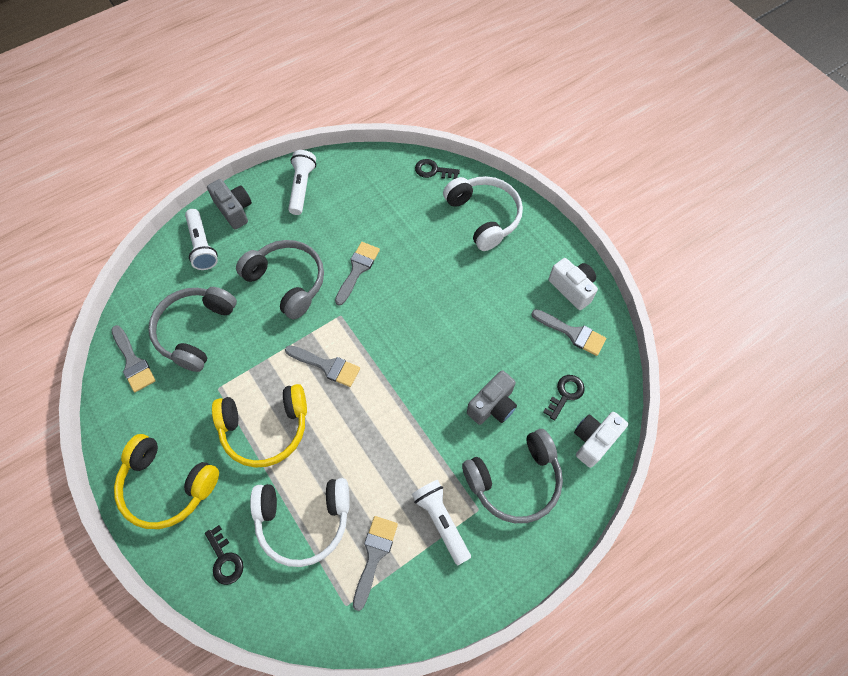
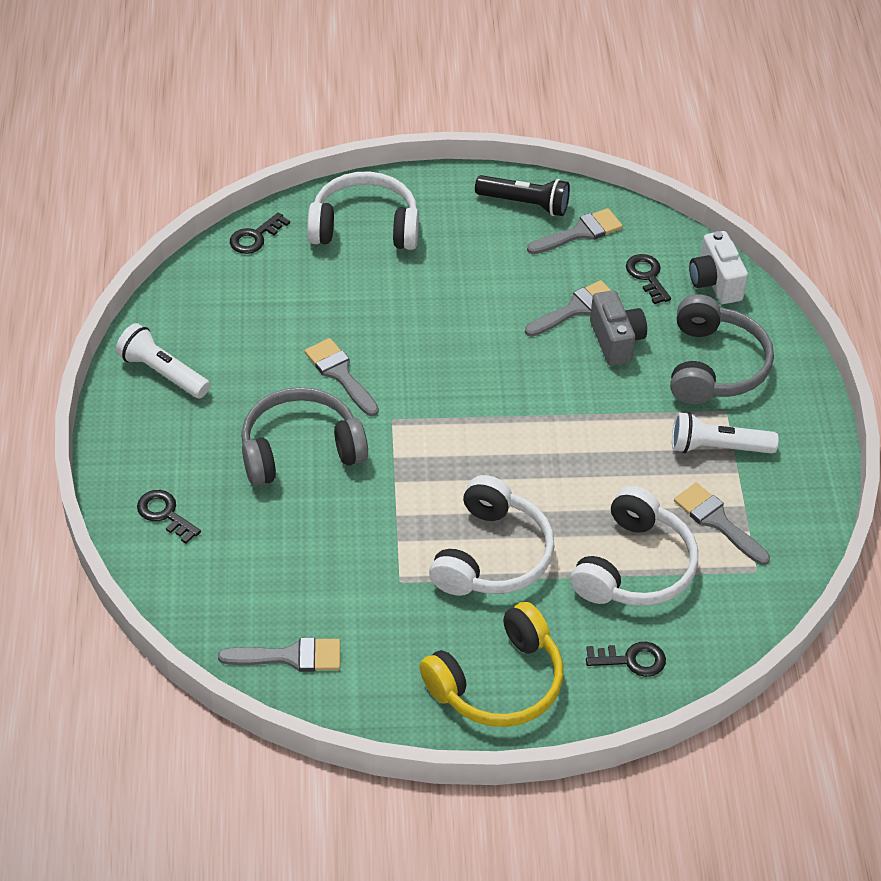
camera: 60 degrees left, 15 degrees down
(196, 331) = (296, 572): grey headphones -> none
(202, 245) = (165, 514): white flashlight -> black key
(235, 210) = (136, 457): grey camera -> none
(265, 428) = (492, 555): yellow headphones -> white headphones
(327, 366) = (452, 462): grey brush -> grey brush (575, 309)
(572, 288) = (525, 204): white camera -> black flashlight

